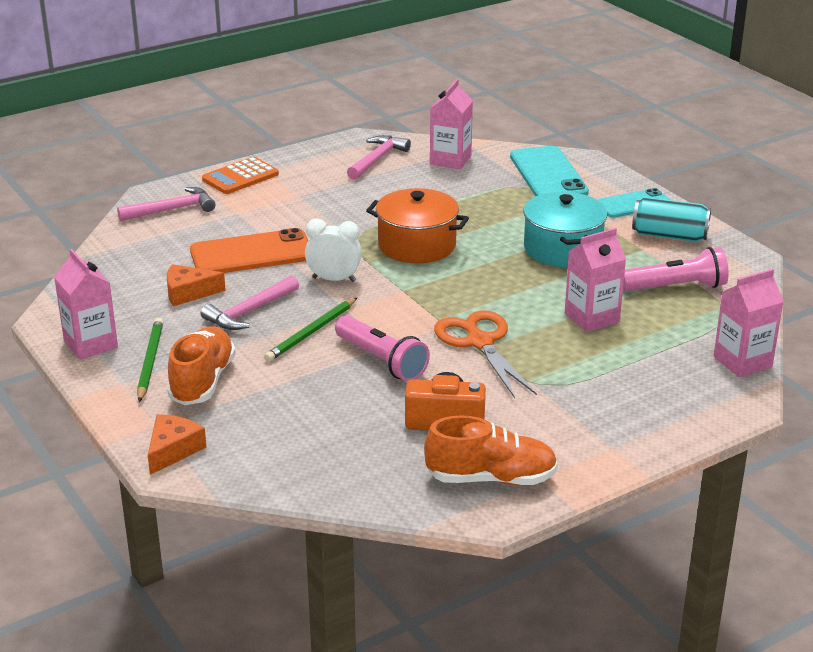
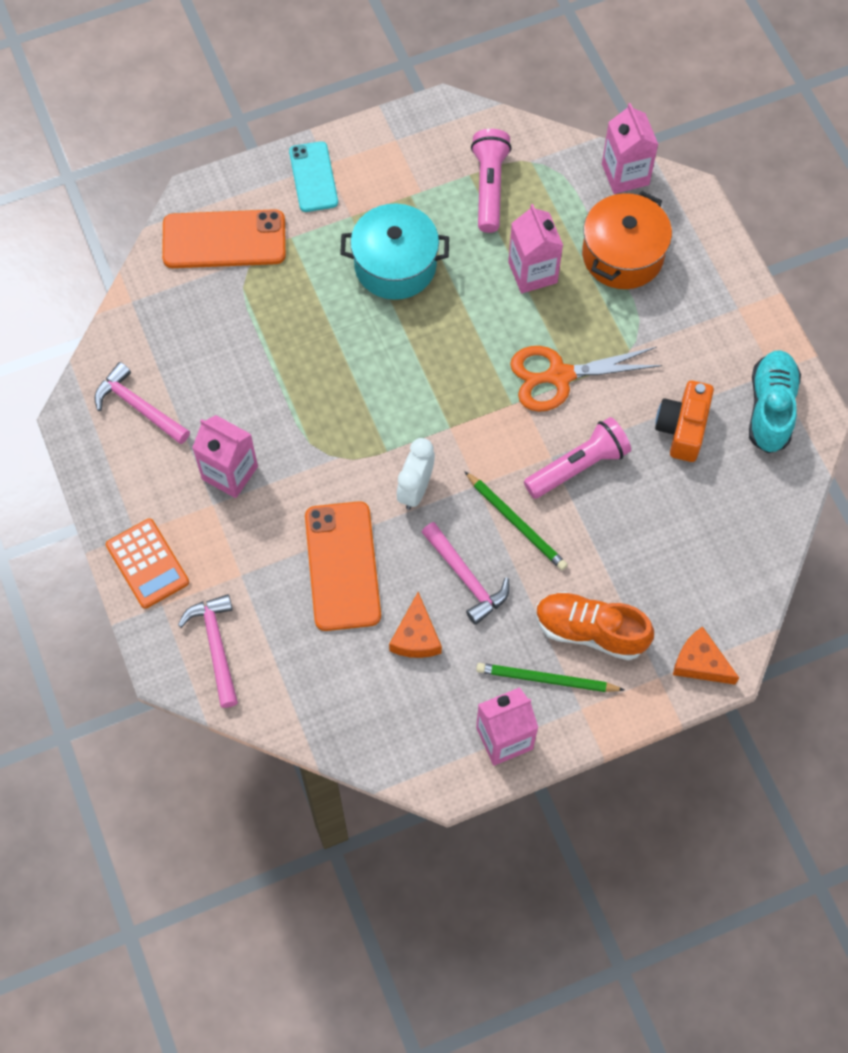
camera: 80 degrees left, 35 degrees up
(417, 245) = (358, 399): orange pot -> orange pot (622, 255)
(450, 160) = (161, 330): pink carton -> pink carton (230, 473)
(491, 478) = (770, 408): orange shoe -> turquoise shoe
(548, 174) = (224, 240): turquoise phone -> orange phone
(669, 236) = (388, 164): turquoise can -> none

